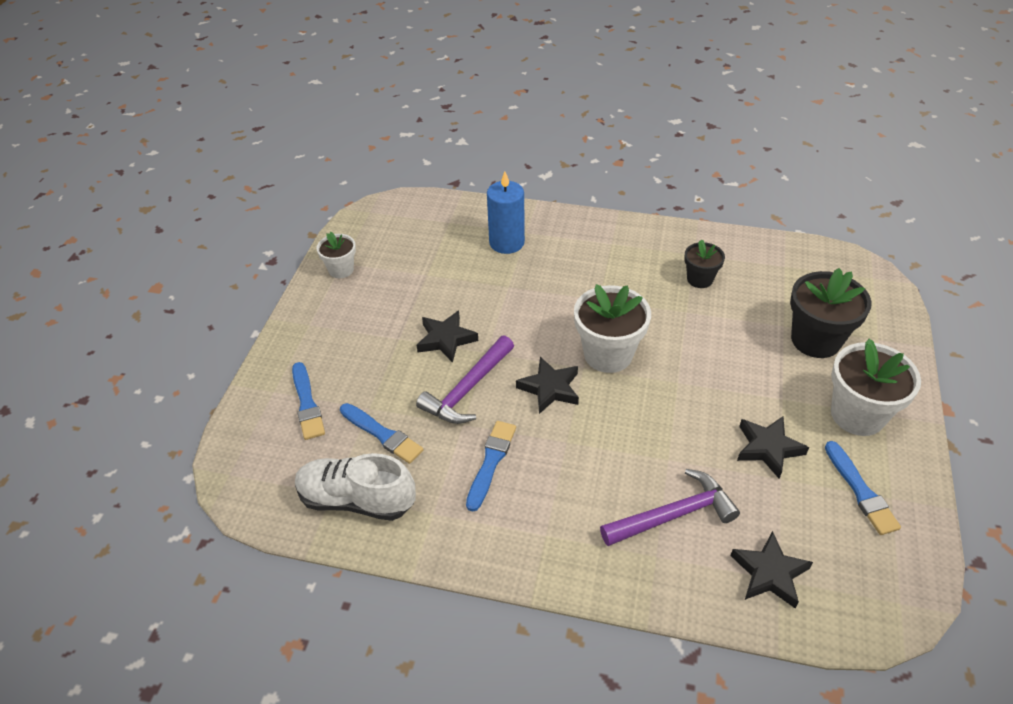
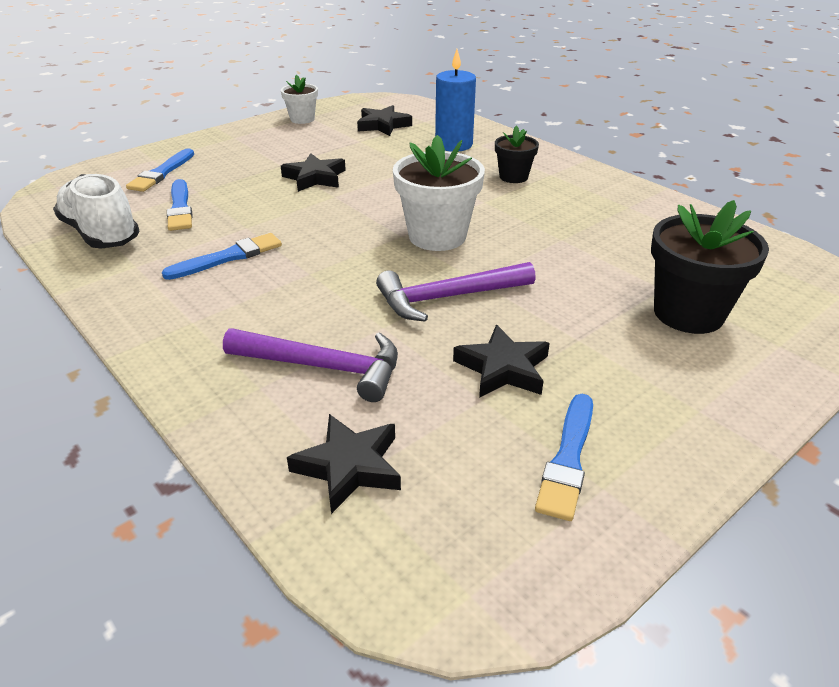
camera: 35 degrees right, 10 degrees down
(467, 389) = (283, 210): purple hammer -> purple hammer (448, 297)
(550, 388) = (350, 236): black star -> black star (383, 125)
(700, 279) = (609, 223): black flower pot -> black flower pot (513, 177)
(857, 415) = (659, 393): white flower pot -> none

